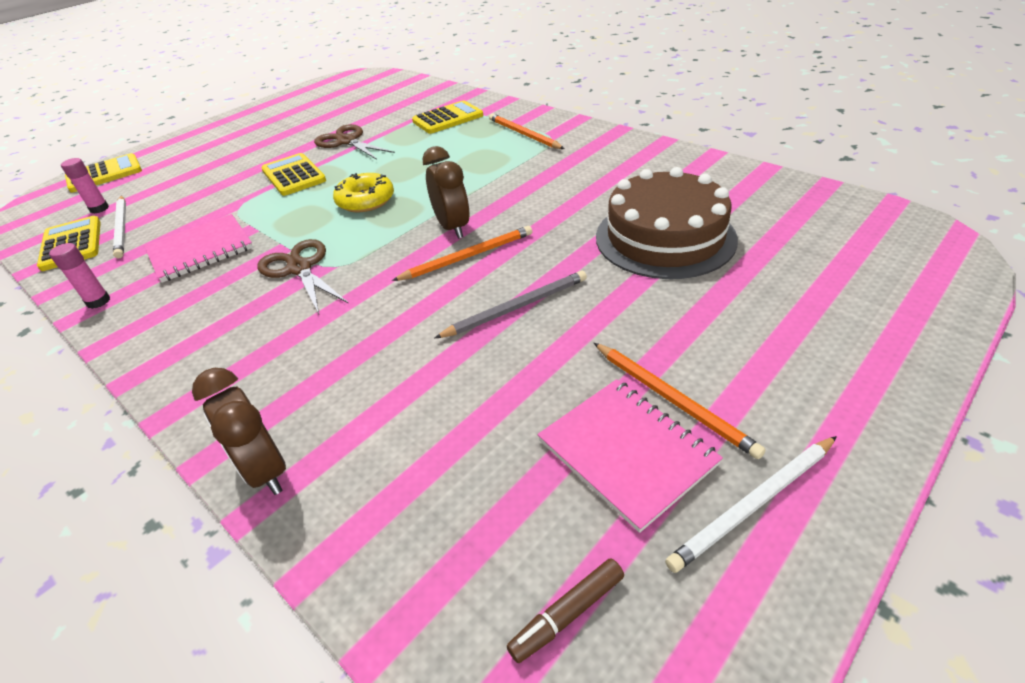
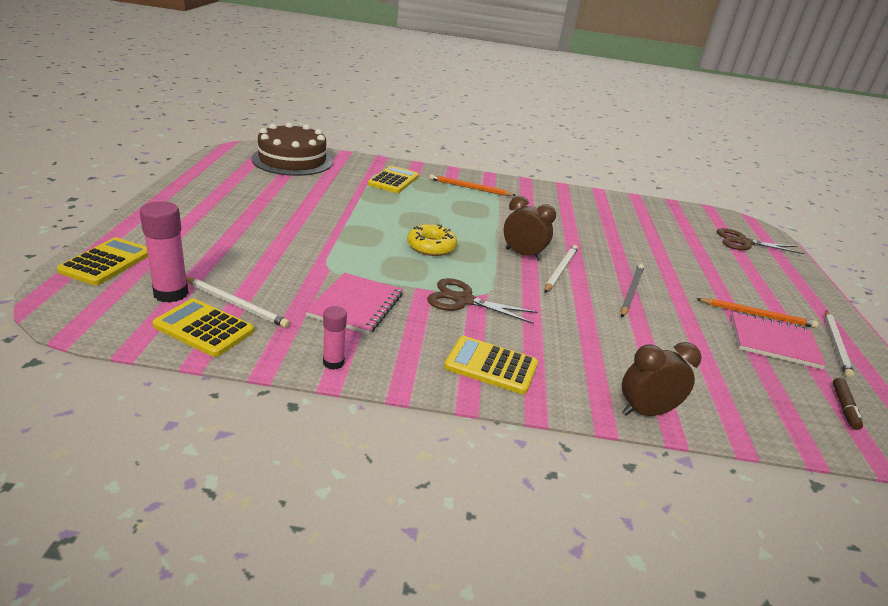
camera: 45 degrees left, 10 degrees down
(99, 209) = (171, 293): pink glue stick -> pink glue stick, size x1.68
(265, 470) = (646, 412): brown clock -> brown clock turned 150 degrees clockwise
(293, 175) = (335, 237): yellow calculator -> yellow calculator (491, 366)
(346, 141) = (335, 205): brown scissors -> brown scissors (743, 243)
(468, 256) = (560, 270): orange pencil -> white pencil
(665, 237) = (643, 240): brown cake -> brown cake (292, 160)

